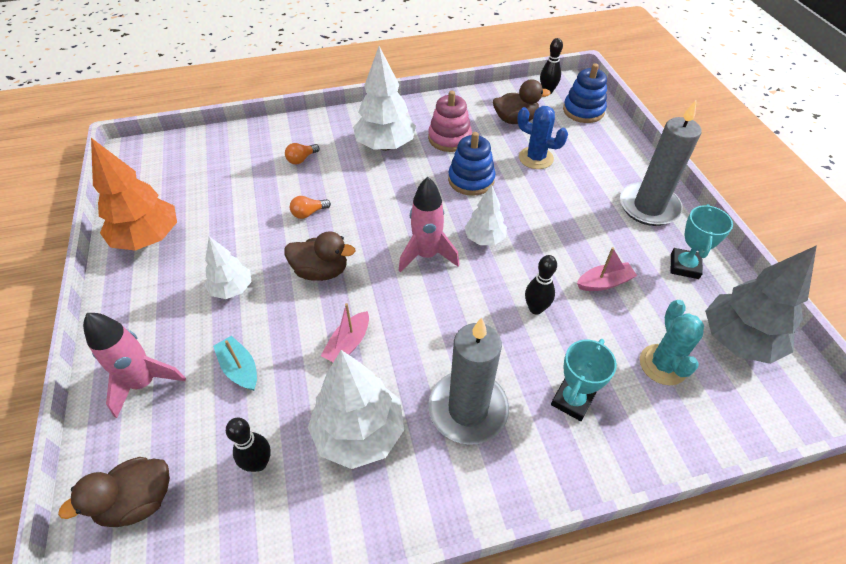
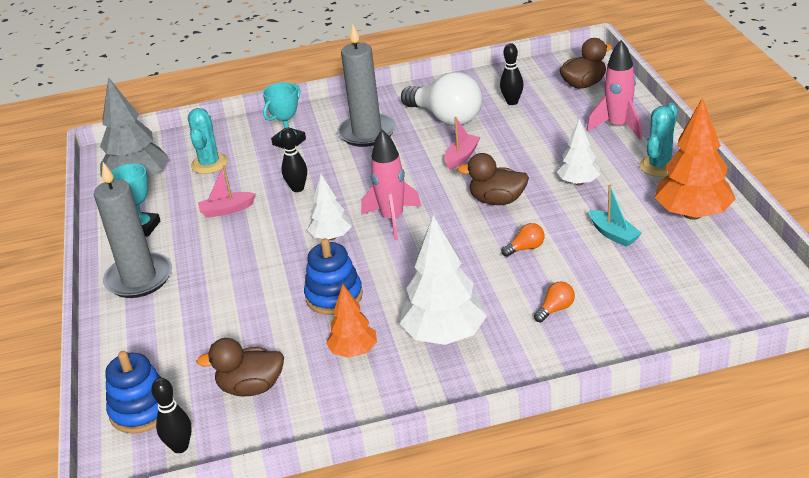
camera: 175 degrees left, 15 degrees down
(138, 305) = (659, 166): none -> turquoise cactus
(239, 368) = (546, 138): turquoise boat -> turquoise boat (613, 234)
(359, 432) = (446, 118): white tree -> white light bulb
(449, 138) = (354, 351): pink stacking toy -> orange tree
(536, 158) = (243, 329): blue cactus -> none

